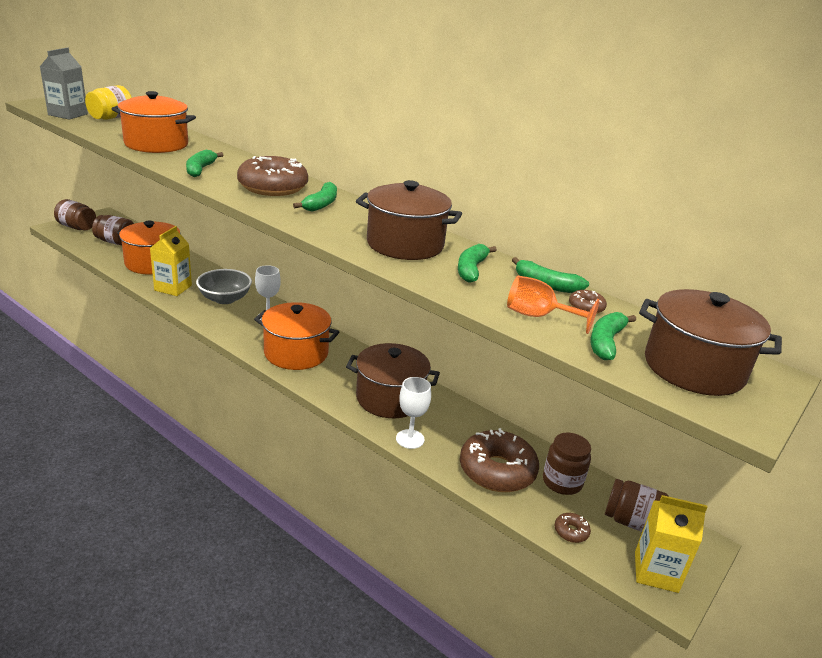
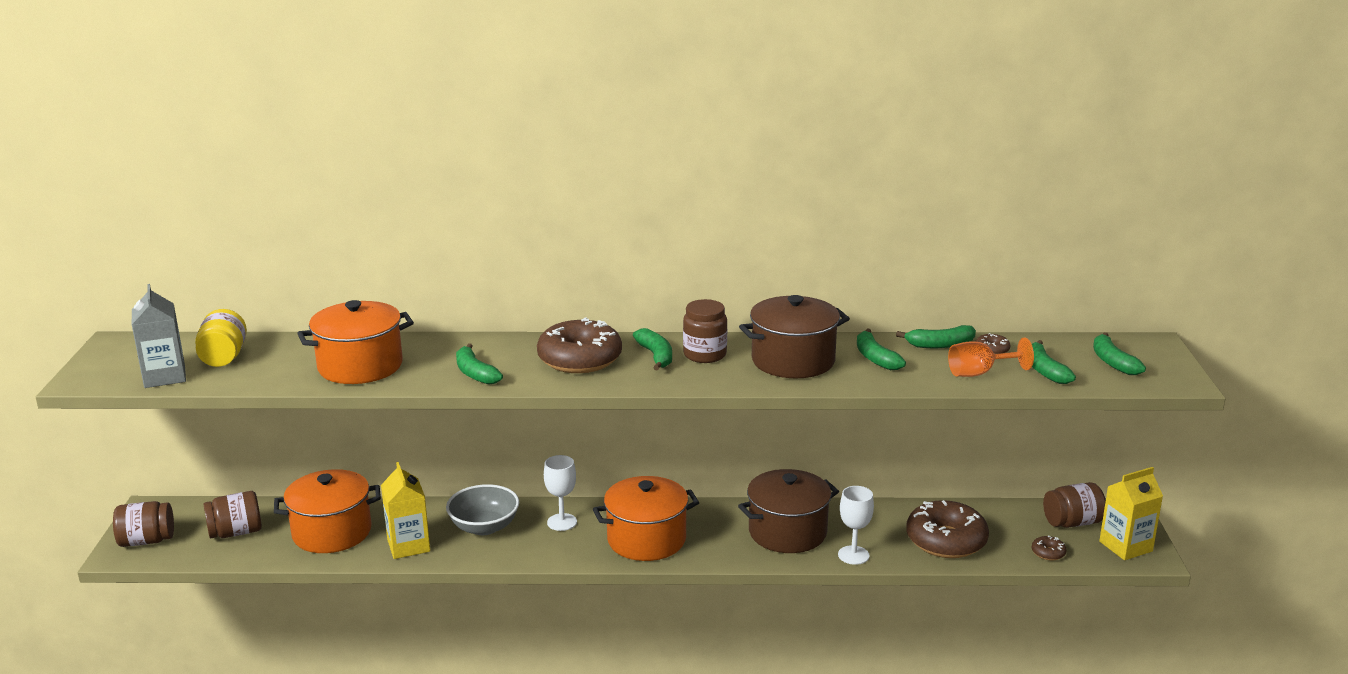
camera: 35 degrees left, 5 degrees down
(562, 482) = (997, 522): brown jar -> brown jar (705, 355)
(693, 368) = (1113, 362): brown pot -> green banana

